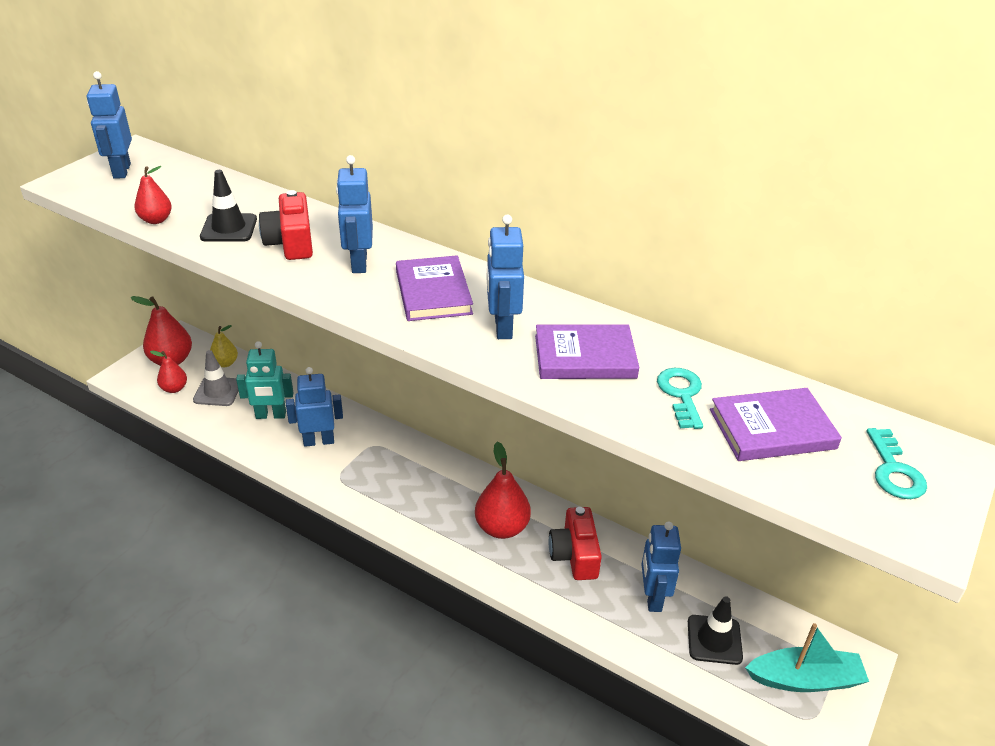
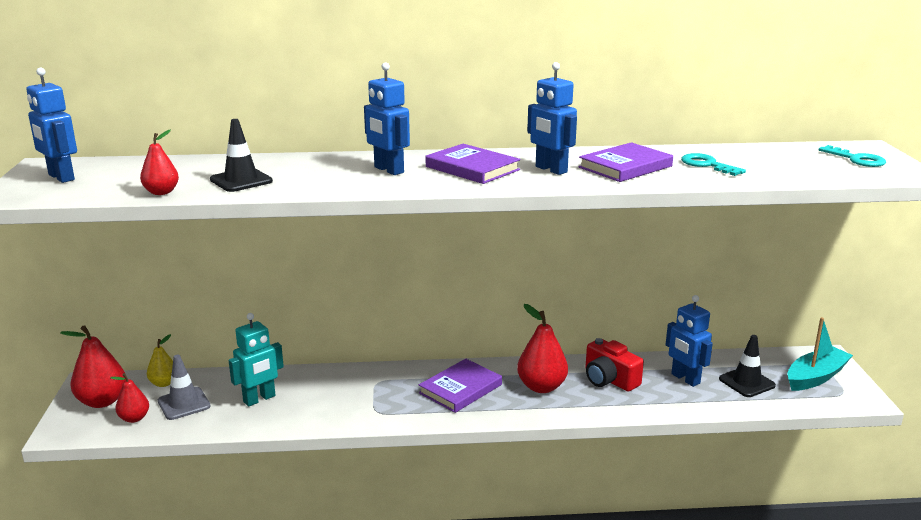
camera: 35 degrees left, 15 degrees down
(291, 242) = (312, 174): red camera -> none
(319, 441) = (327, 397): blue robot -> none
(772, 429) = (776, 163): purple book -> purple book (460, 389)

